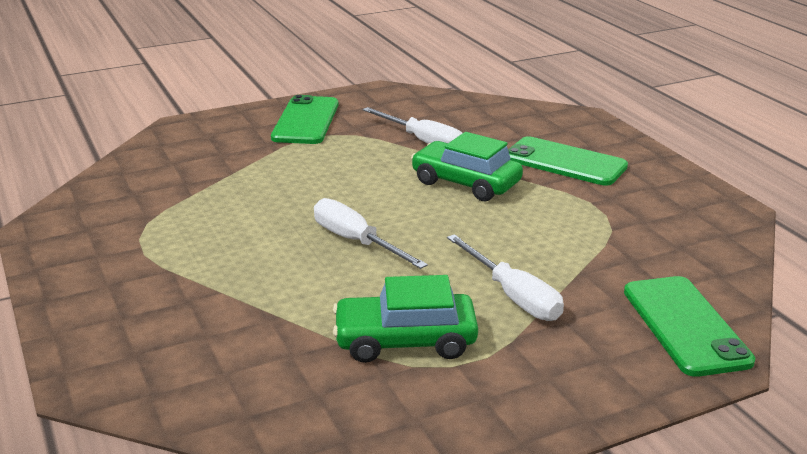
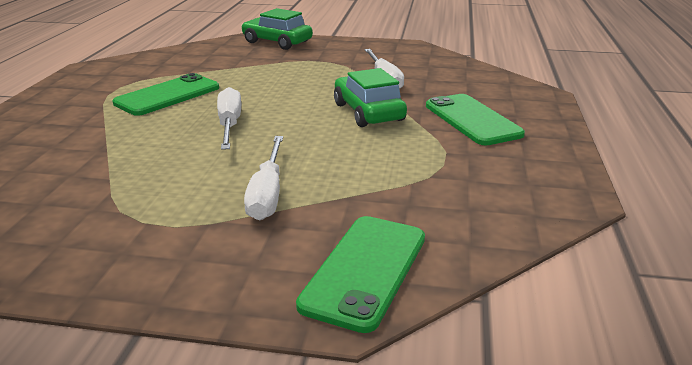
camera: 35 degrees right, 0 degrees up
(306, 121) = (327, 51): green phone -> green phone (167, 95)
(405, 341) = (145, 193): green car -> green car (277, 42)

